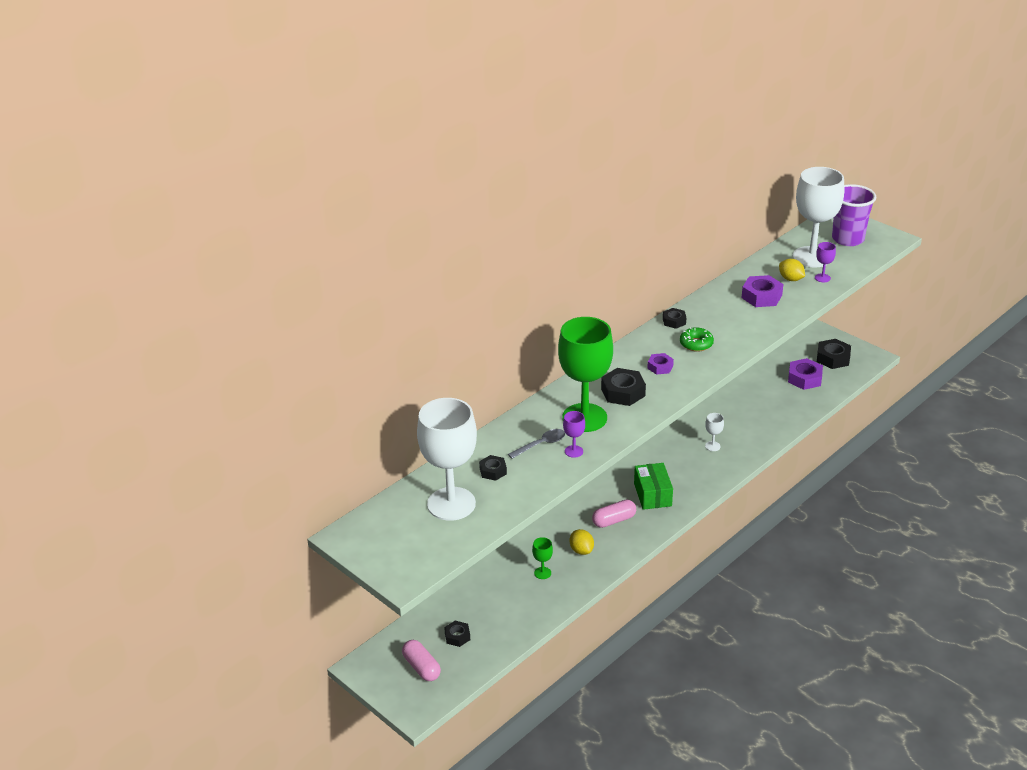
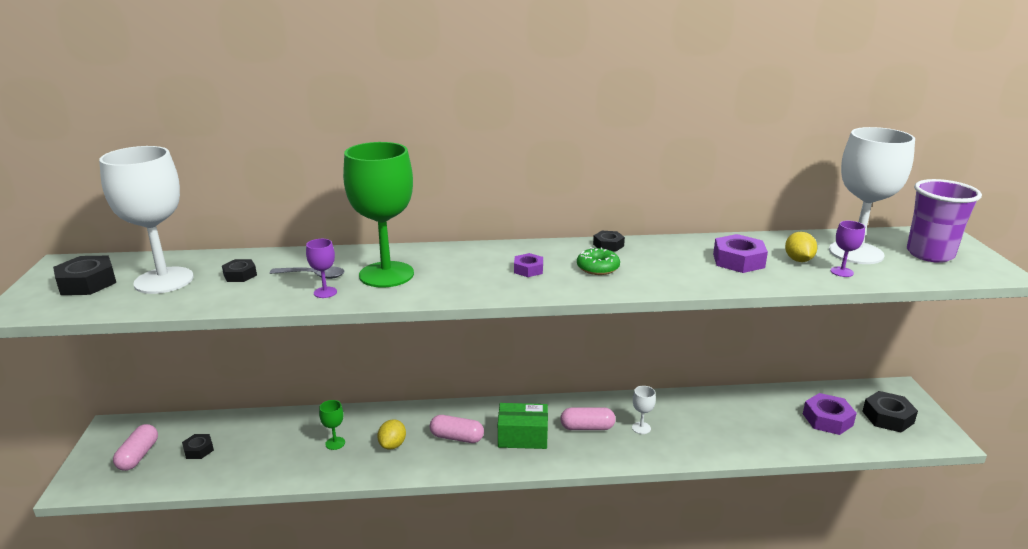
camera: 40 degrees right, 10 degrees down
(623, 392) = (457, 272): black nut -> black nut (87, 283)
(652, 494) = (523, 436): green box -> green box turned 60 degrees clockwise
(681, 465) = (587, 427): none -> pink capsule

